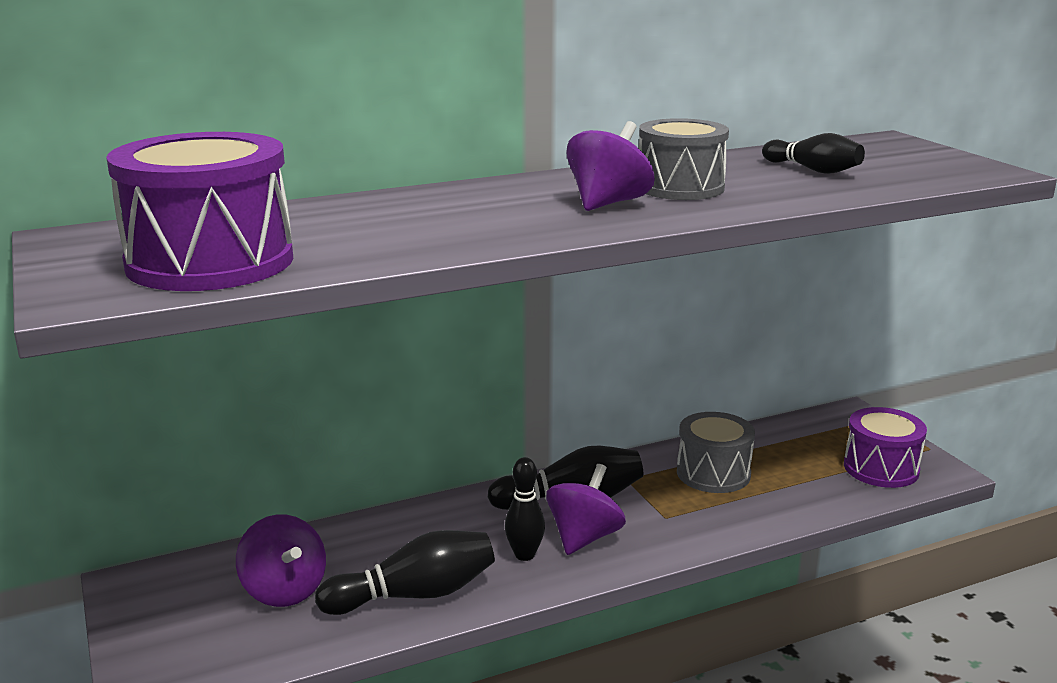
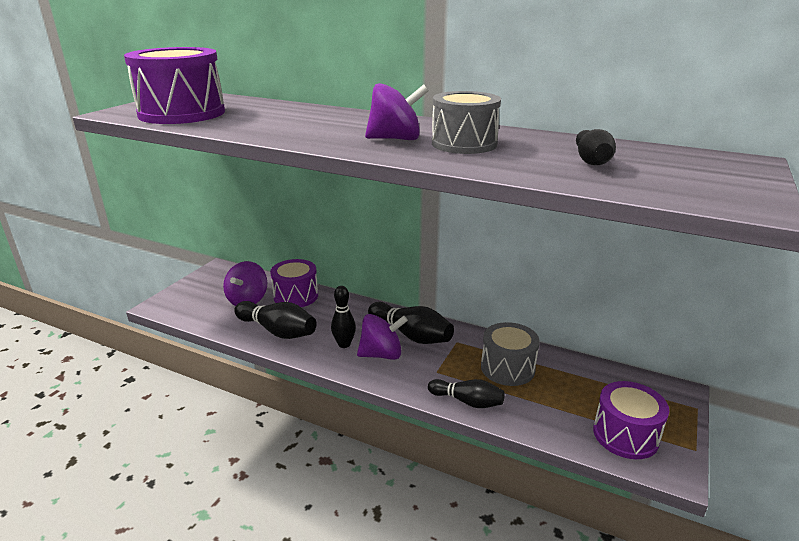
camera: 50 degrees right, 5 degrees up
(344, 544) = (296, 296): none -> purple drum
(741, 524) = (467, 401): none -> black bowling pin

